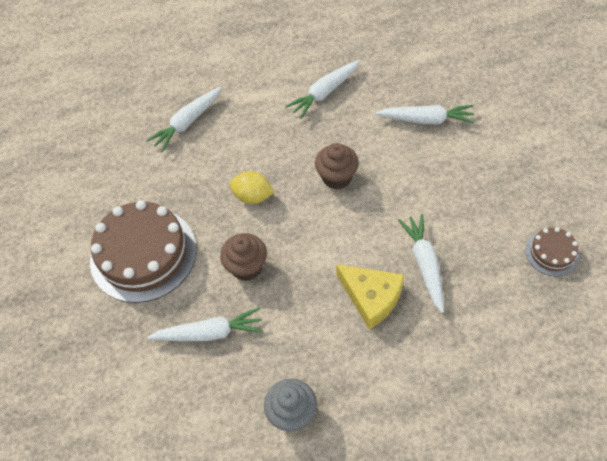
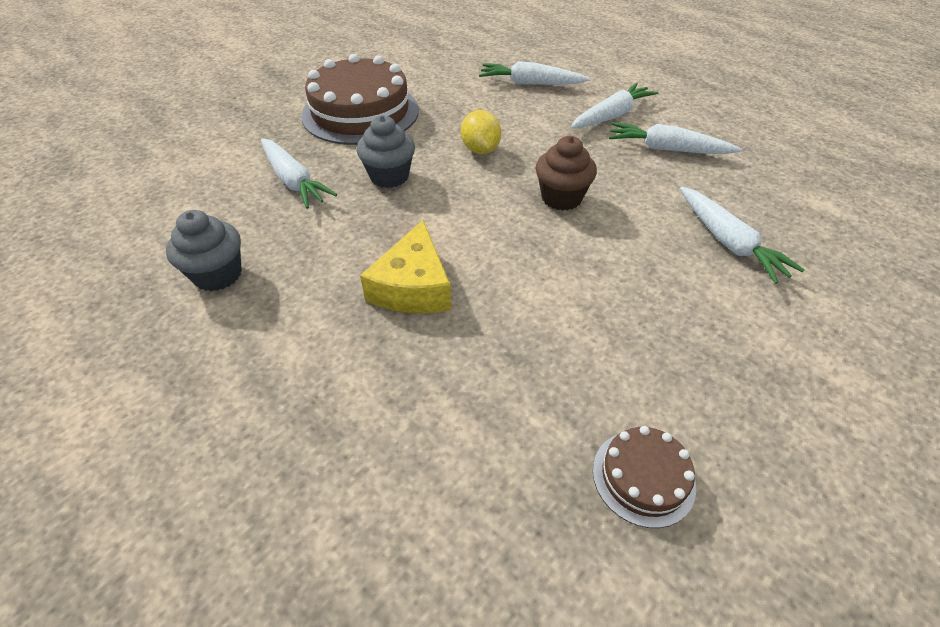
camera: 55 degrees right, 10 degrees down
(247, 267) = (389, 176): brown cupcake -> grey cupcake
(424, 264) = (499, 320): white carrot -> white carrot (611, 116)

